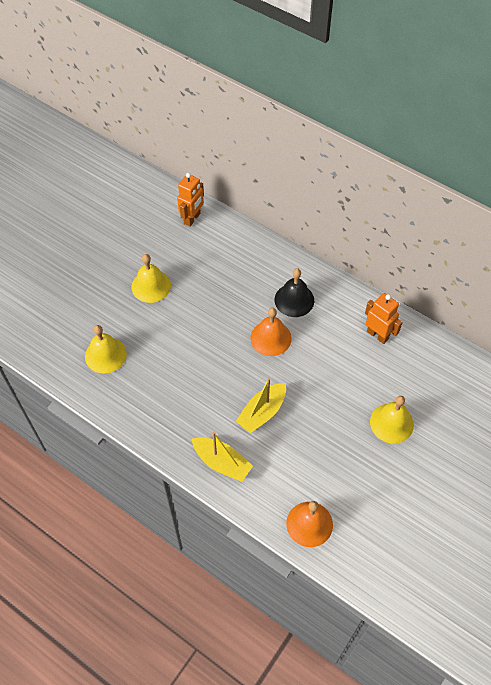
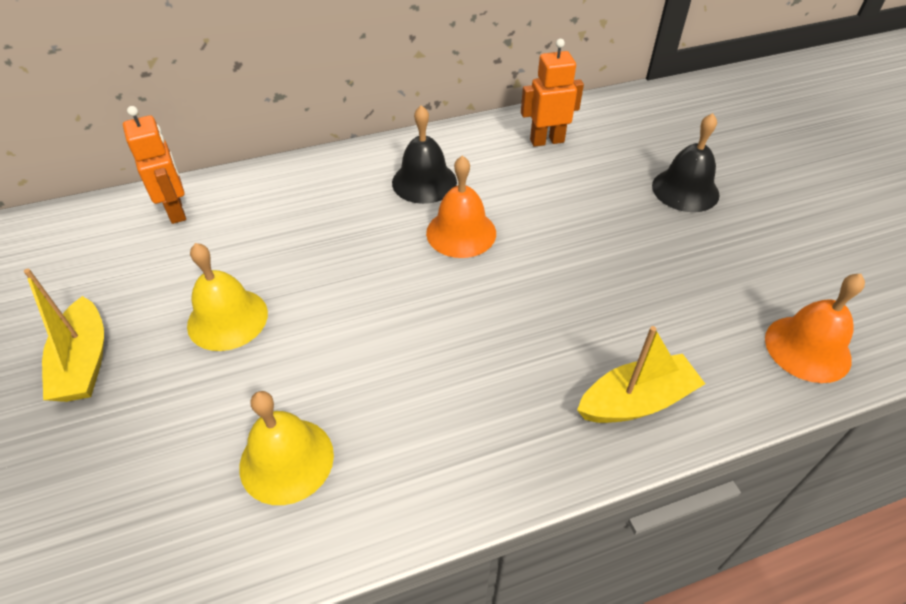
camera: 55 degrees left, 10 degrees down
(262, 412) = (577, 304): yellow boat -> yellow boat (84, 362)
(391, 423) = (685, 190): yellow bell -> black bell

